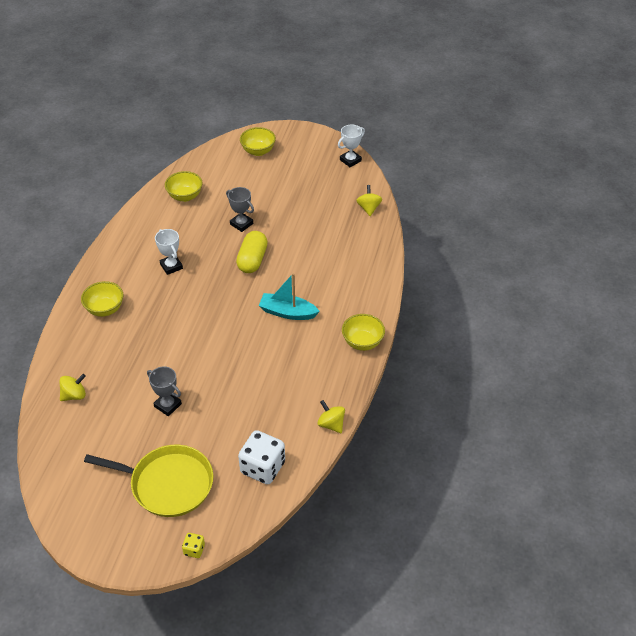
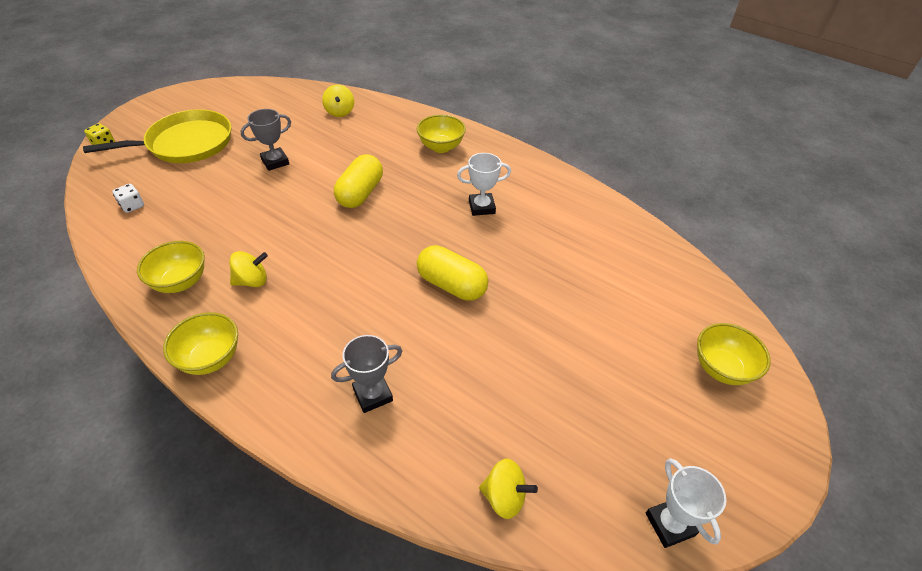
camera: 110 degrees right, 0 degrees up
(168, 484) = (186, 143): yellow pan -> yellow pan turned 150 degrees counterclockwise
(185, 196) = (619, 250): yellow bowl -> yellow bowl (181, 282)
(185, 335) = (360, 193): none -> yellow capsule
(241, 224) = (535, 294): grey trophy -> grey trophy (373, 395)
(262, 467) = (132, 206): white dice -> white dice, size x0.47
(287, 312) = (329, 292): turquoise boat -> none
(331, 424) = (122, 277): yellow spinning top -> yellow spinning top (252, 281)

